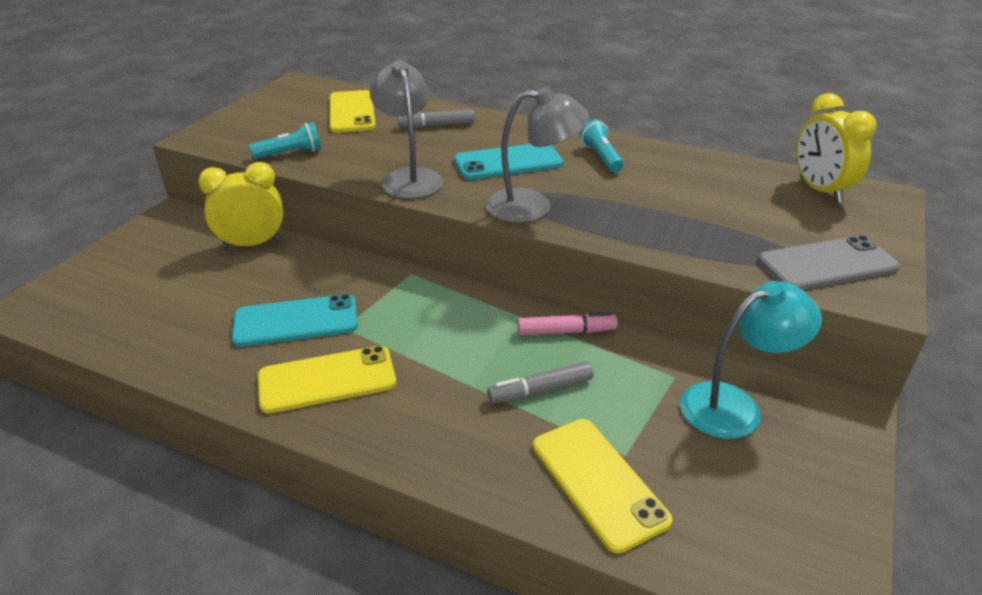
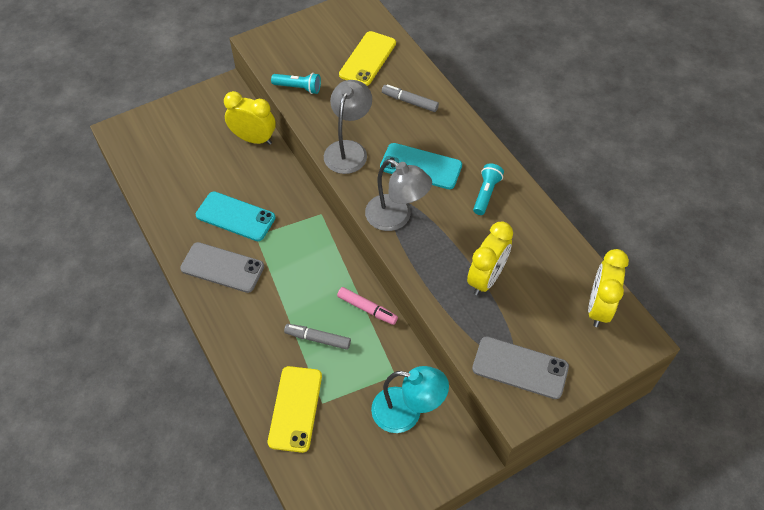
camera: 35 degrees right, 20 degrees up
(327, 380) = (222, 267): yellow phone -> grey phone
(690, 213) = (486, 278): none -> yellow clock

